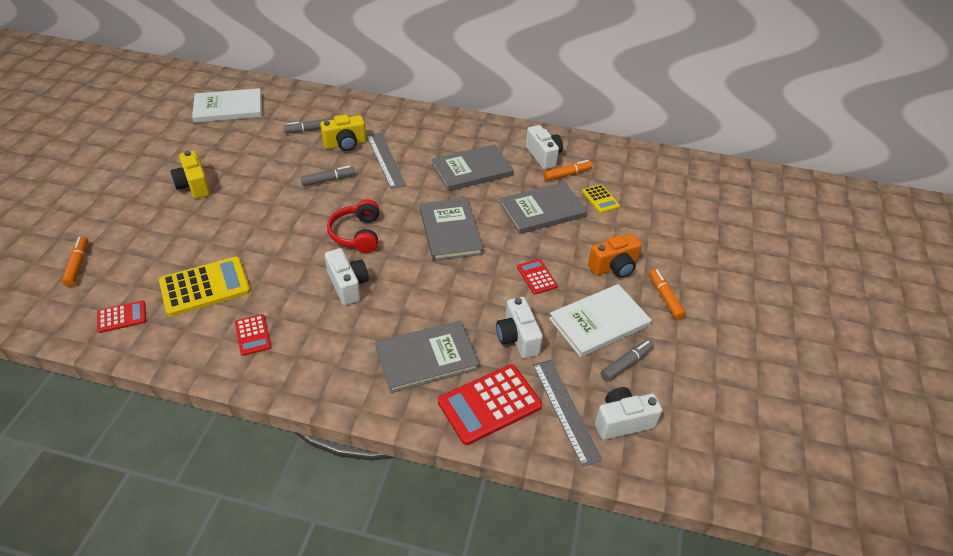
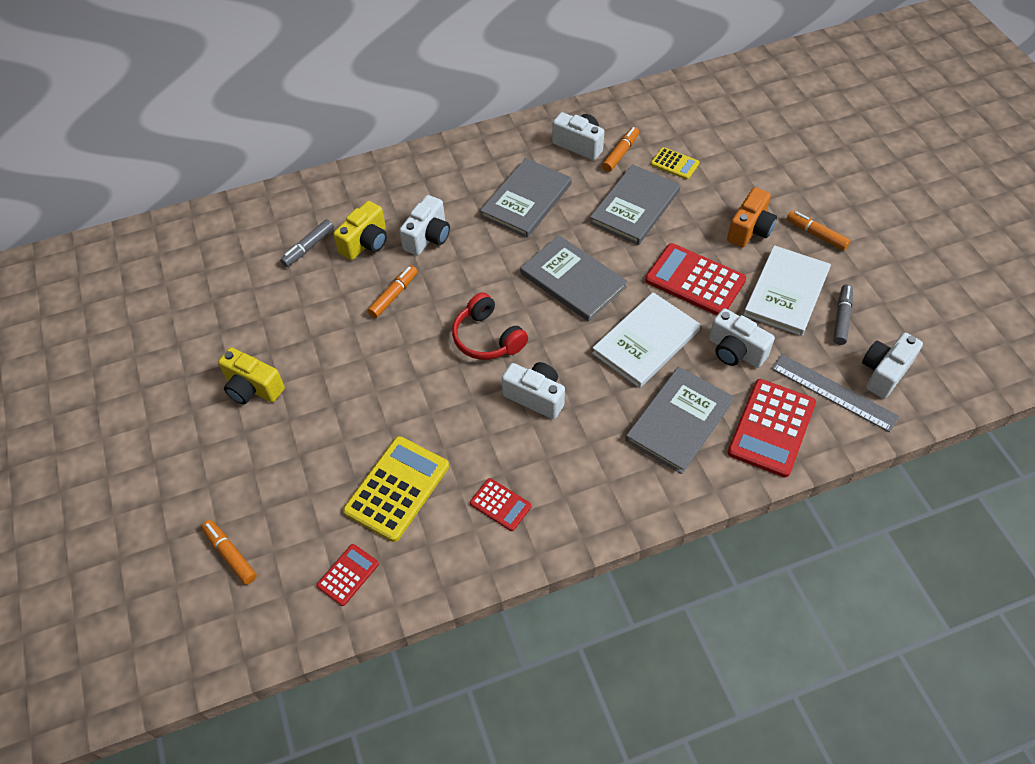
camera: 30 degrees left, 10 degrees up
(228, 108) = (182, 272): white book -> white book (646, 342)
(328, 180) = (394, 295): grey marker -> orange marker
(385, 159) = (428, 237): grey ruler -> white camera
(537, 277) = (695, 280): red calculator -> red calculator, size x1.88

